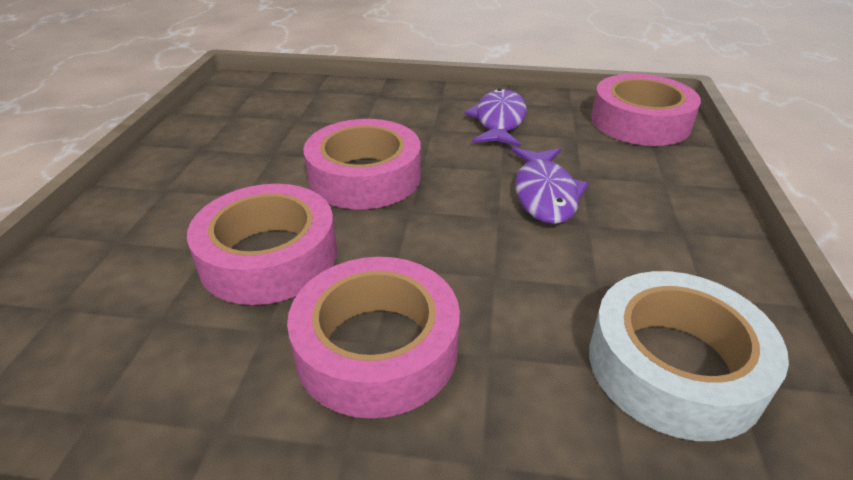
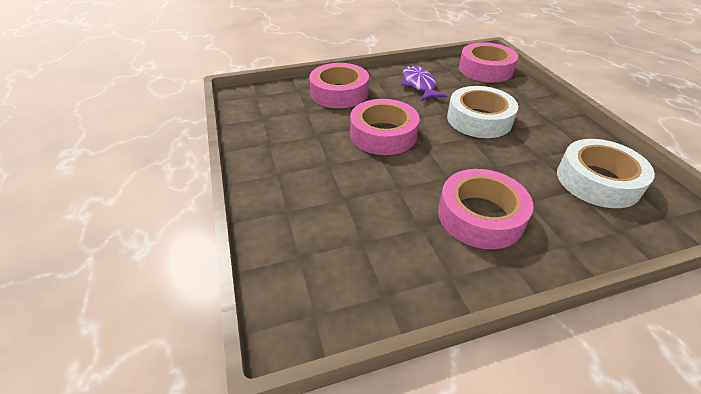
camera: 25 degrees left, 5 degrees up
(269, 256) = (382, 191): pink tape -> pink tape (339, 93)
(545, 194) = (479, 119): purple fish -> white tape

